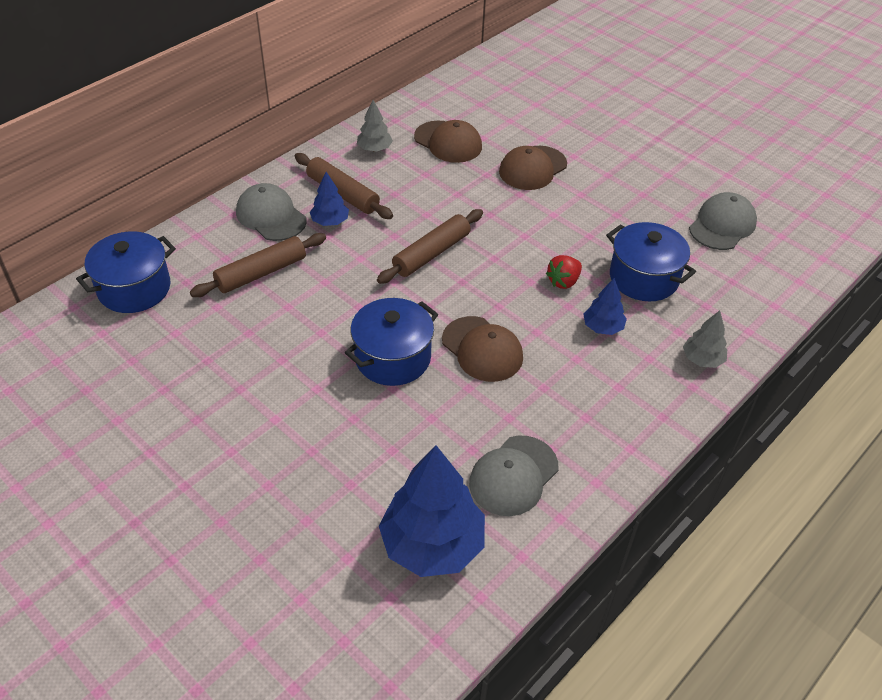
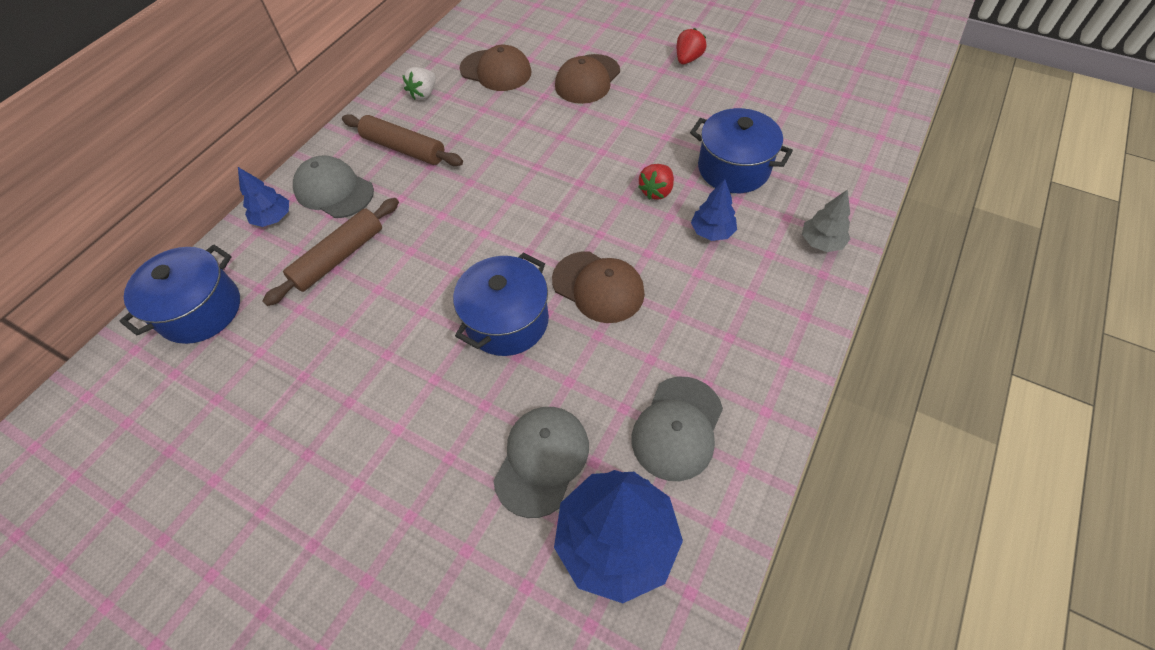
camera: 10 degrees left, 10 degrees up
(330, 221) = (398, 182): blue tree -> blue tree (273, 218)
(374, 149) = (424, 94): grey tree -> white strawberry
(431, 254) = (514, 192): brown rolling pin -> none
(637, 170) = (688, 59): none -> red strawberry
(722, 225) = (788, 96): grey cap -> grey cap (542, 460)

